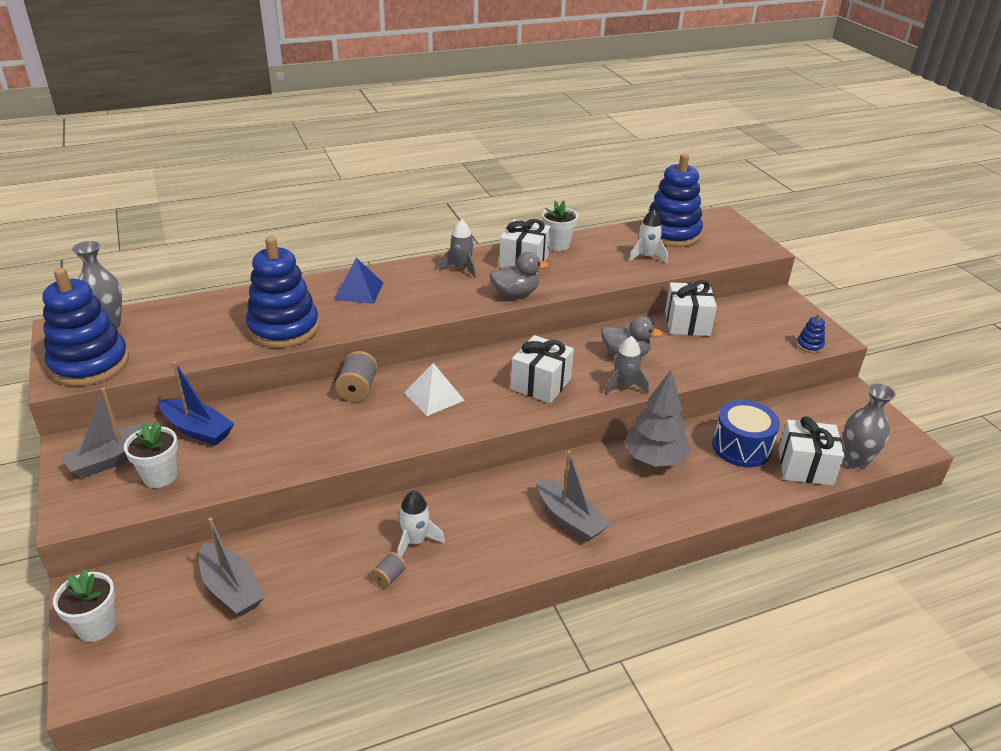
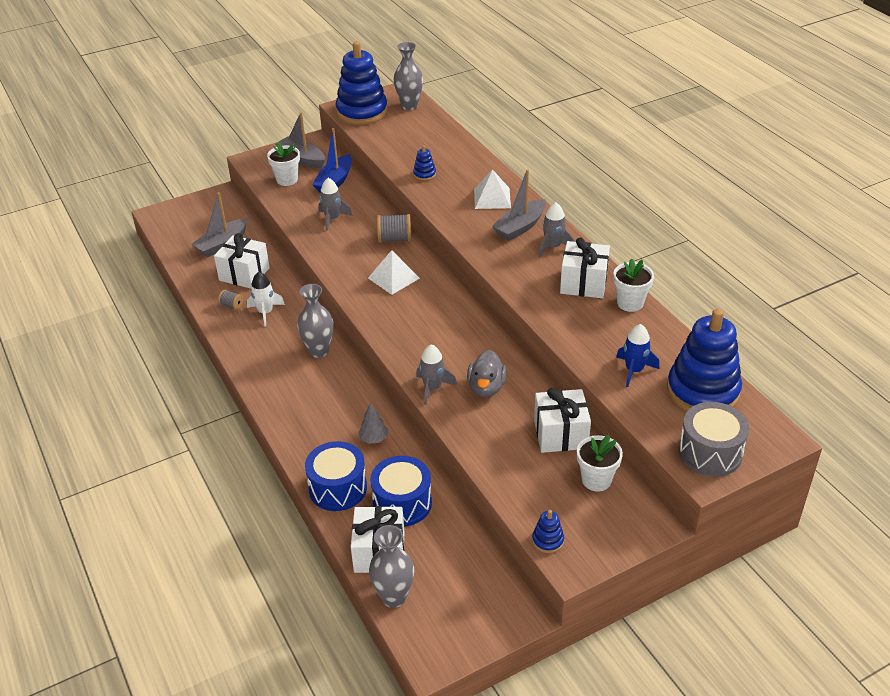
camera: 85 degrees right, 5 degrees up
(96, 626) = (195, 206): white flower pot -> white flower pot (596, 480)
(284, 328) = (424, 174): blue stacking toy -> blue stacking toy, size x0.41
(287, 437) = (332, 219): none -> grey rocket
(359, 291) = (492, 198): blue pyramid -> white pyramid
(505, 494) = (319, 351): none -> grey vase
(515, 293) = (518, 283): grey duck -> none
(541, 384) = (424, 335): white gift -> white gift (244, 274)
(570, 518) = (294, 389): grey boat -> grey boat (520, 227)
(646, 256) = (634, 370): white rocket -> blue rocket
(654, 459) = (374, 439): grey tree -> grey tree, size x0.49
(726, 490) = (338, 488): none -> blue drum
(739, 242) = (710, 452): none -> grey drum

